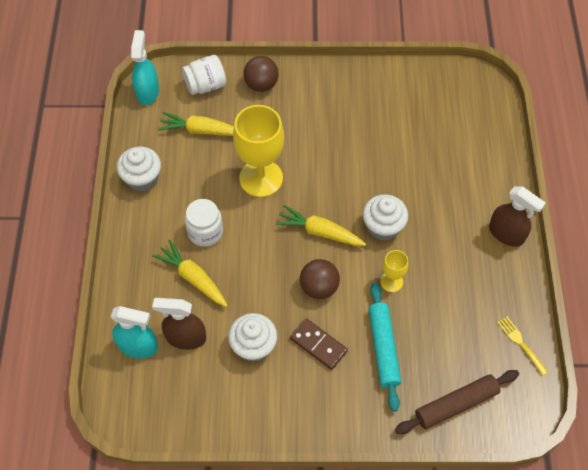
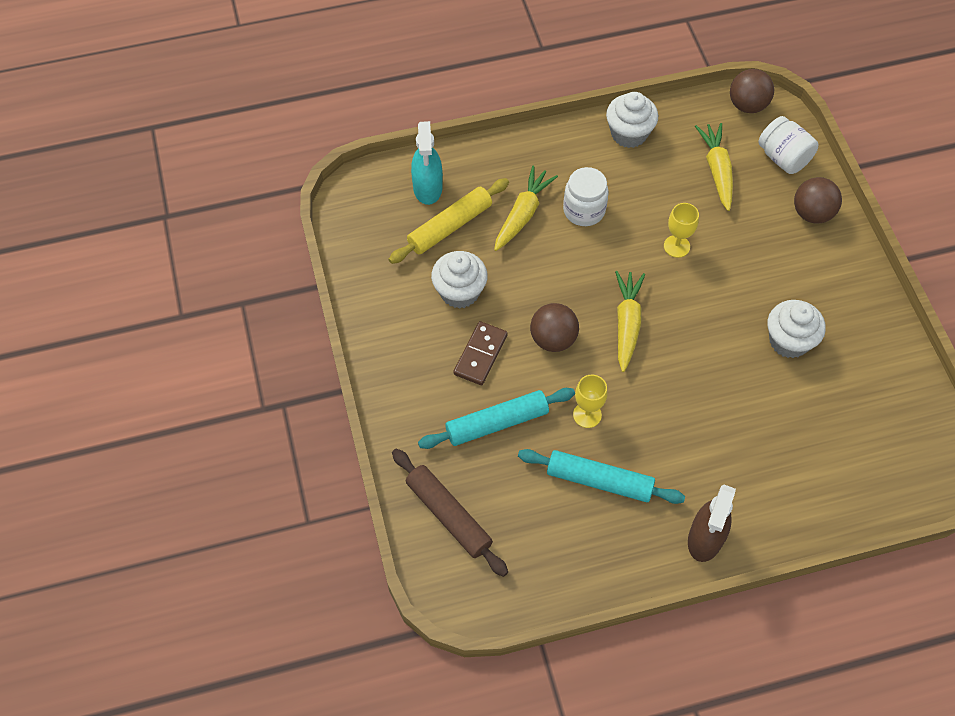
camera: 75 degrees right, 0 degrees up
(147, 92) = (747, 105): turquoise spray bottle -> brown ball
(185, 337) = (450, 227): brown spray bottle -> yellow rolling pin
(261, 178) = (676, 246): yellow goblet -> yellow goblet, size x0.48
(383, 227) = (660, 390): white cupcake -> white cupcake (789, 341)
(448, 289) = (599, 480): none -> turquoise rolling pin
(521, 344) = (551, 580): yellow fork -> none

